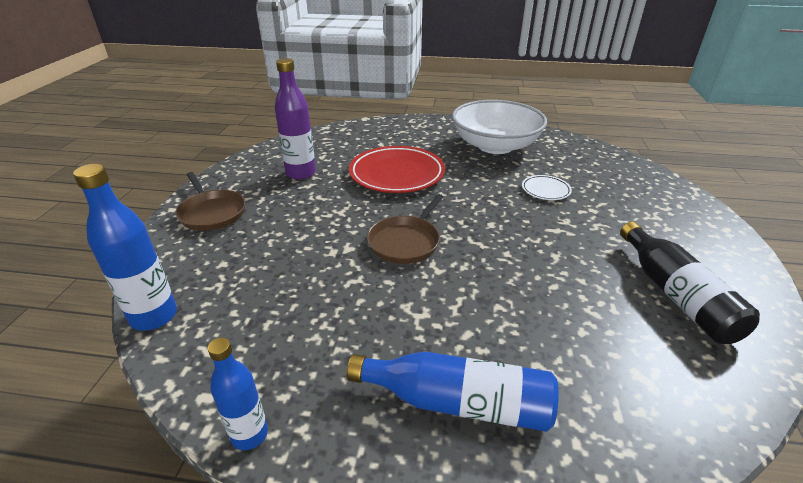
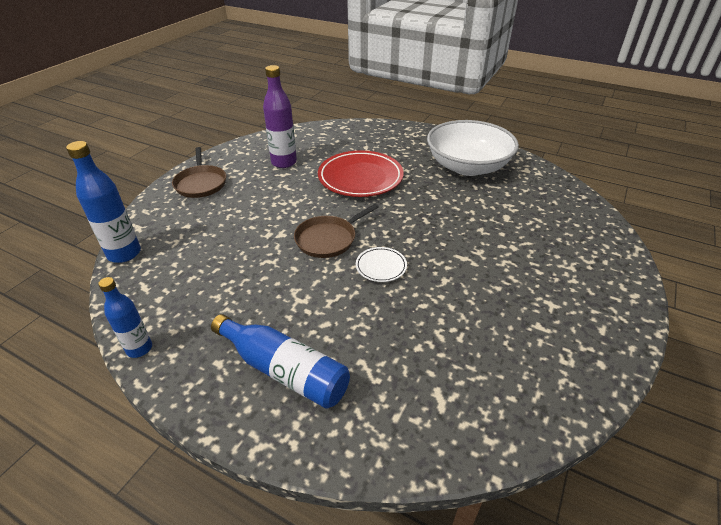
camera: 20 degrees right, 5 degrees up
(545, 190) = (482, 219): white plate -> white plate (381, 266)
(675, 295) = (527, 340): black bottle -> none

